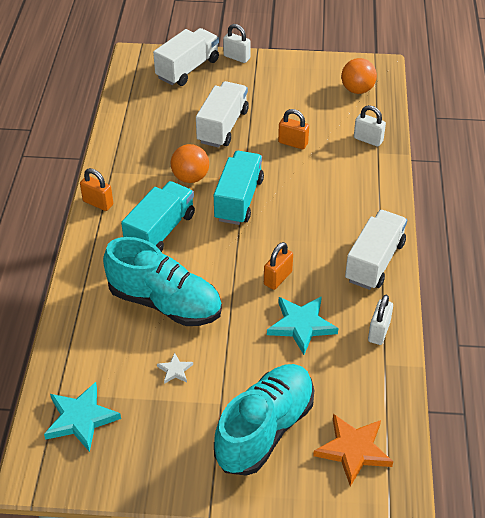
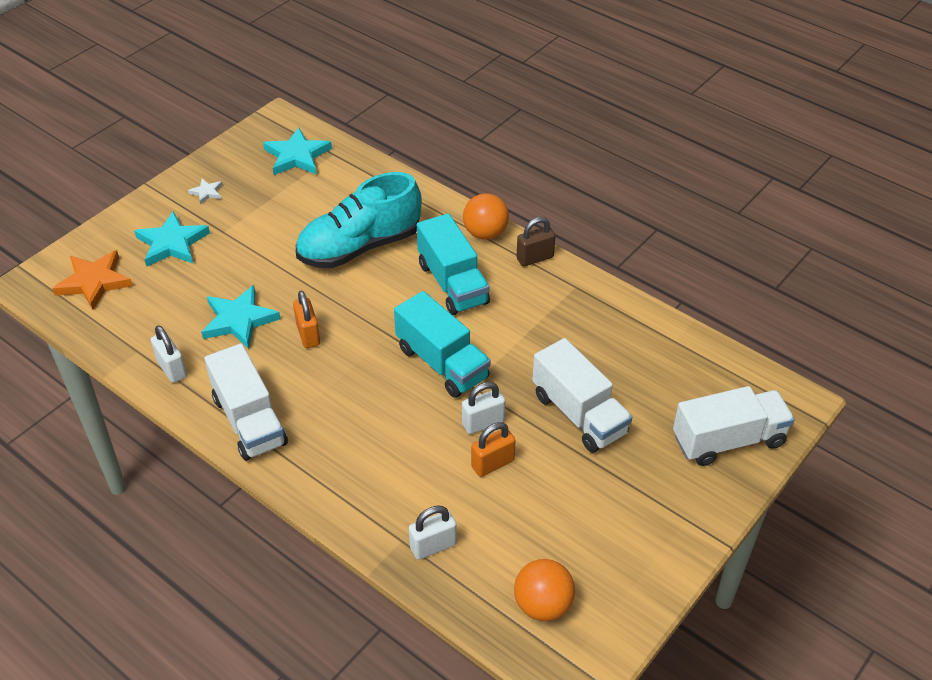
camera: 125 degrees right, 0 degrees up
(98, 203) = (535, 258): orange padlock -> brown padlock
(175, 370) = (283, 221): white star -> white star (207, 192)
(187, 69) = (728, 440): white truck -> white truck turned 90 degrees counterclockwise
(190, 177) = (512, 342): orange ball -> orange ball (485, 233)
(236, 57) = (721, 507): white padlock -> white padlock (483, 423)
(265, 429) = (172, 243): turquoise shoe -> turquoise star

